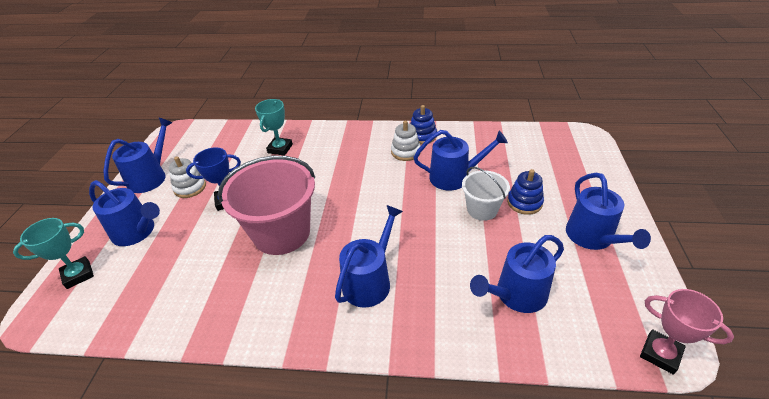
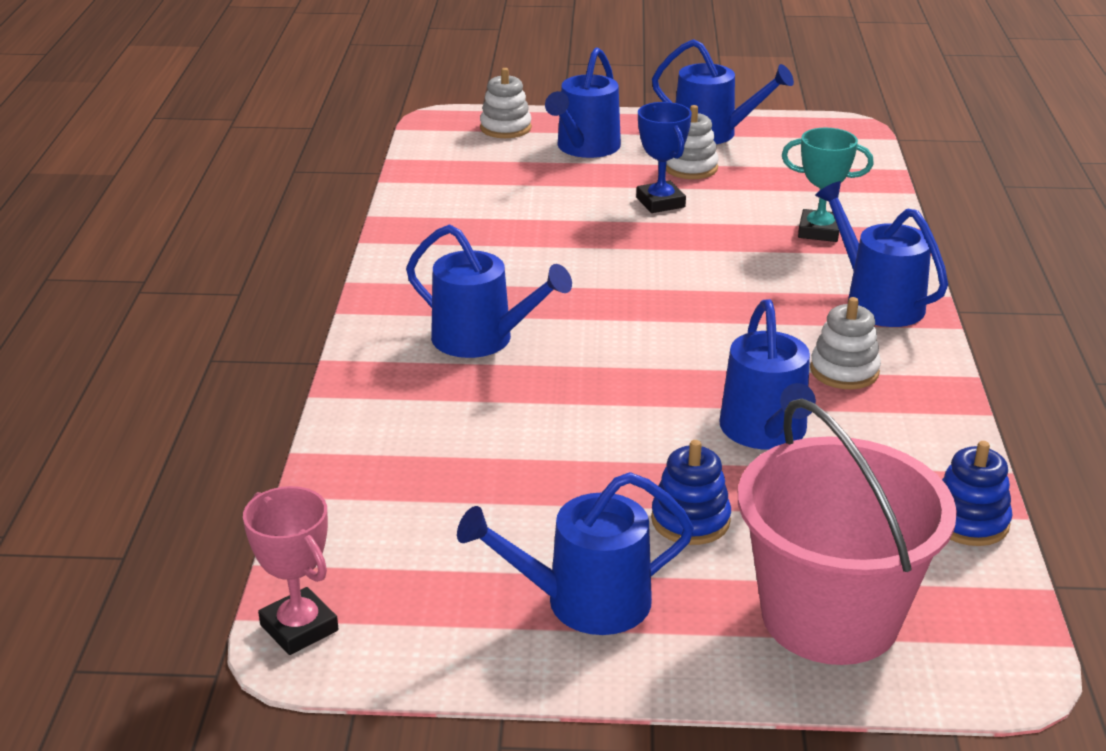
camera: 85 degrees right, 10 degrees down
(78, 275) = (505, 128): turquoise trophy -> white stacking toy
(281, 233) = (587, 256): pink bucket -> pink bucket (830, 616)
(422, 136) = (914, 393): blue stacking toy -> blue stacking toy (968, 521)
(482, 209) = (662, 461): white bucket -> none
(516, 295) = (441, 483): blue watering can -> blue watering can (878, 302)
(660, 354) = (299, 628): pink trophy -> pink trophy turned 75 degrees counterclockwise

